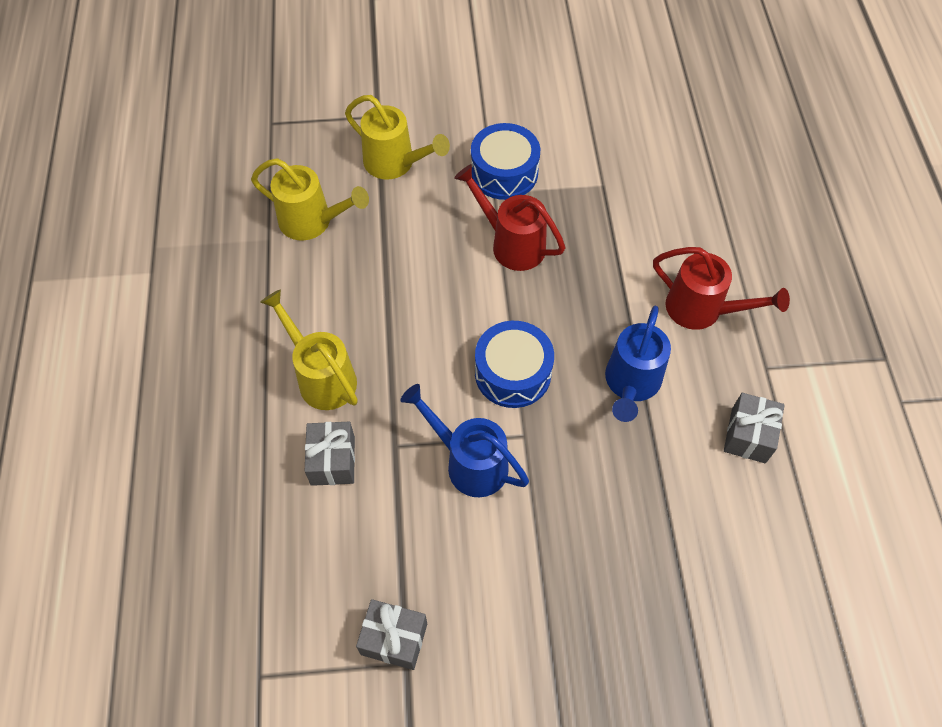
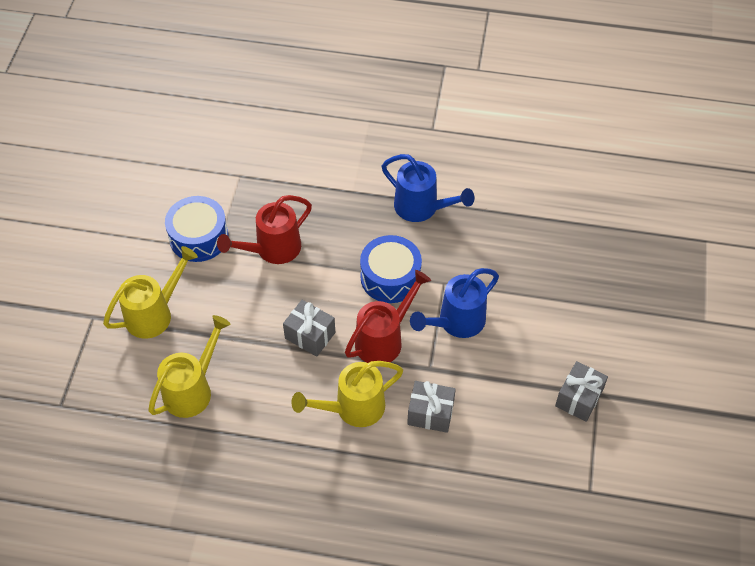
camera: 75 degrees left, 5 degrees down
(702, 310) = (375, 149): red watering can -> red watering can (384, 339)
(748, 435) = (480, 155): grey gift -> grey gift (310, 335)

